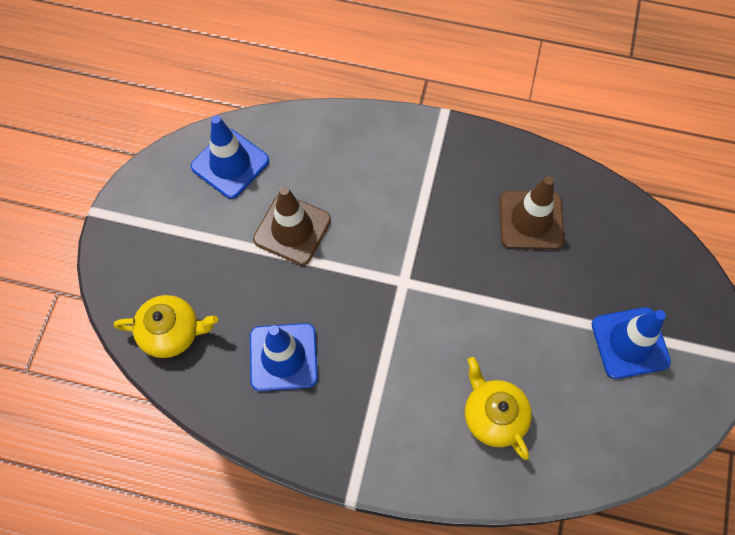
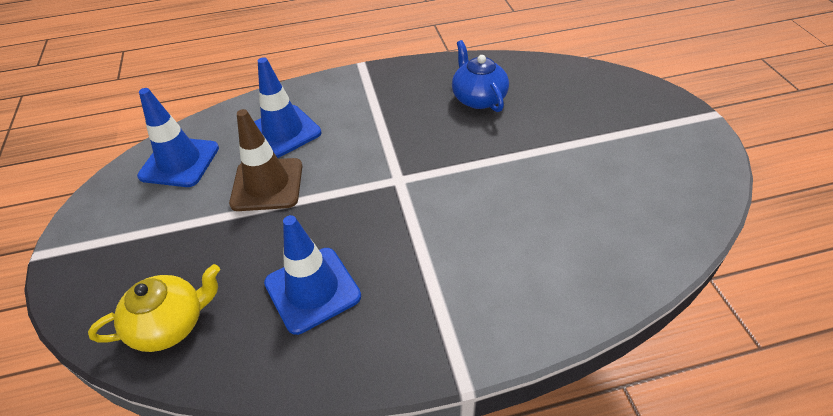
camera: 25 degrees left, 20 degrees down
(493, 415) = (554, 242): yellow teapot -> none
(531, 220) = (478, 98): brown traffic cone -> blue teapot
(630, 343) = (621, 140): blue traffic cone -> blue traffic cone (283, 132)

